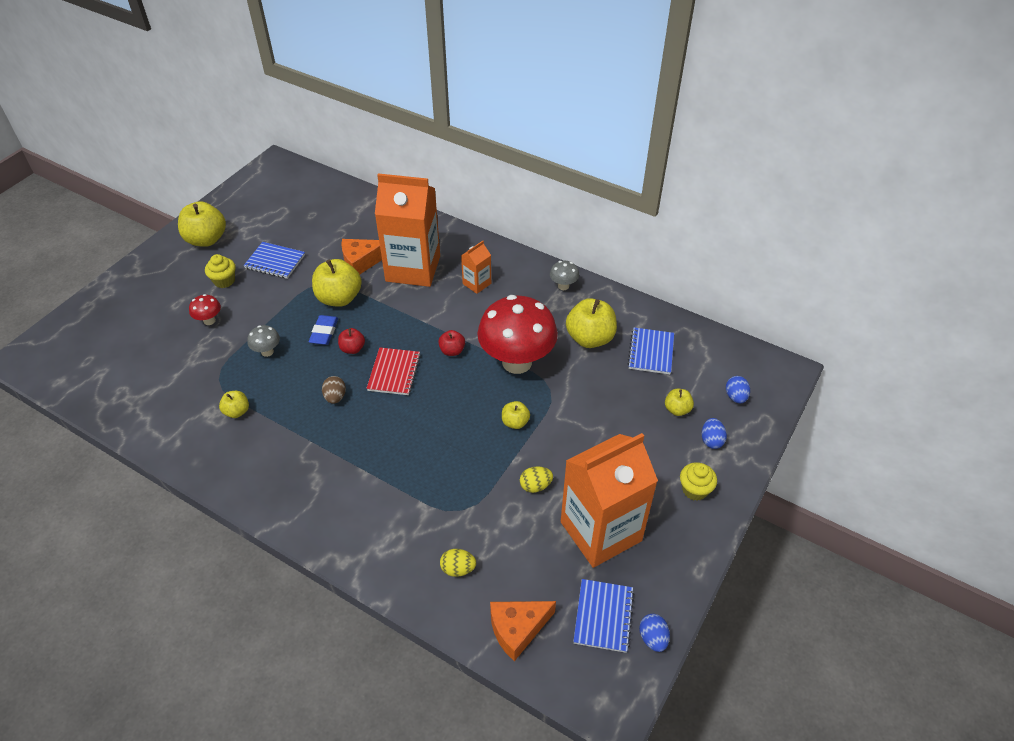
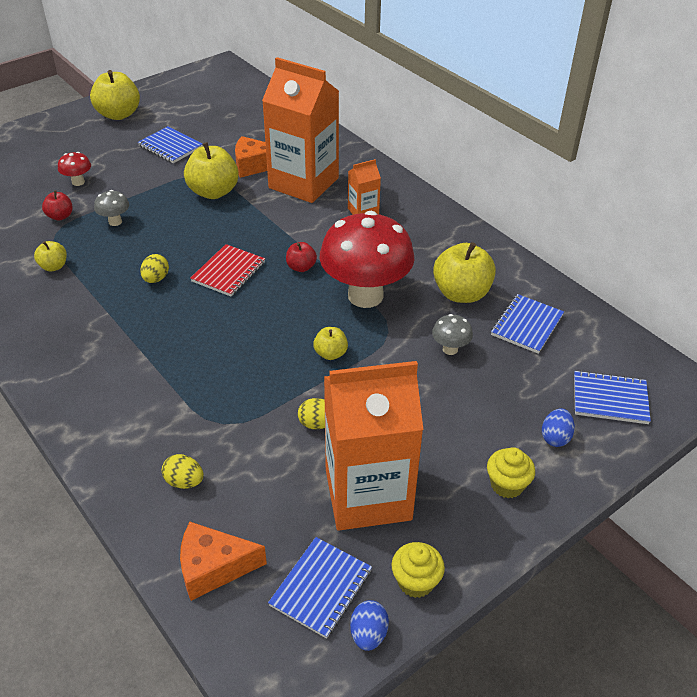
camera: 20 degrees right, 5 degrees down
(224, 281) = (113, 152): yellow cupcake -> yellow cupcake (416, 581)
(324, 332) = (180, 218): blue eraser -> none
(335, 397) = (156, 279): brown egg -> yellow egg
(352, 349) = (199, 240): red apple -> red apple (60, 216)
(563, 286) = (458, 236): grey mushroom -> grey mushroom (450, 349)
(677, 409) = (528, 392): yellow apple -> none
(735, 397) = (610, 399): blue egg -> blue notebook

